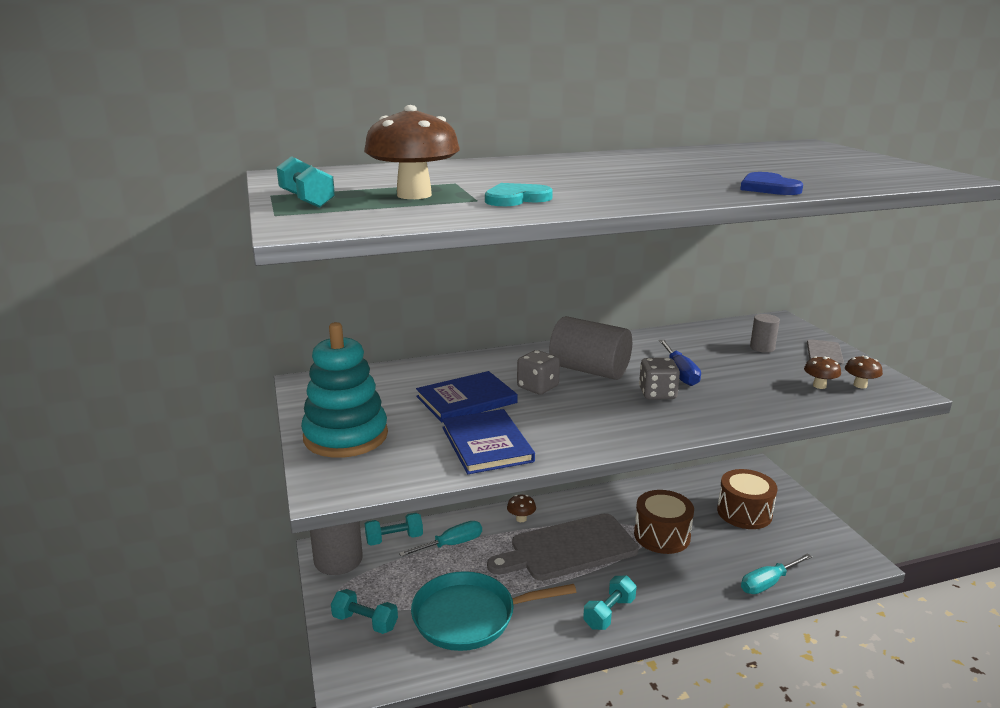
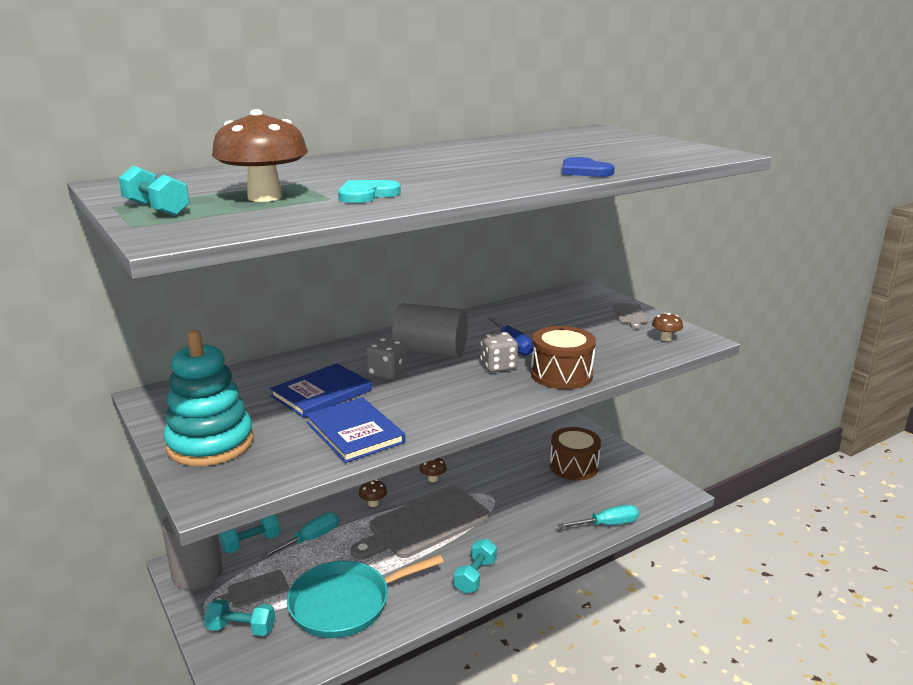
camera: 15 degrees left, 0 degrees up
(387, 586) = (255, 590): none -> grey cutting board
(662, 535) = (507, 498): brown drum -> brown drum (561, 375)
(762, 348) = (577, 315): grey cylinder -> none
(768, 583) = (607, 524): turquoise screwdriver -> turquoise screwdriver turned 150 degrees counterclockwise
(819, 386) = (633, 343): brown mushroom -> brown mushroom (433, 479)

